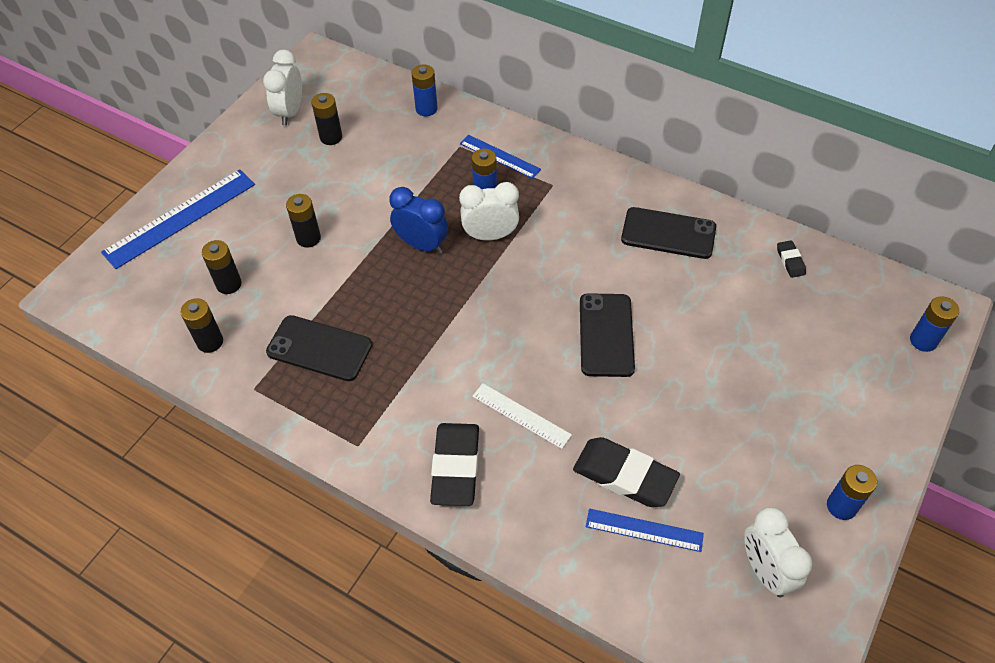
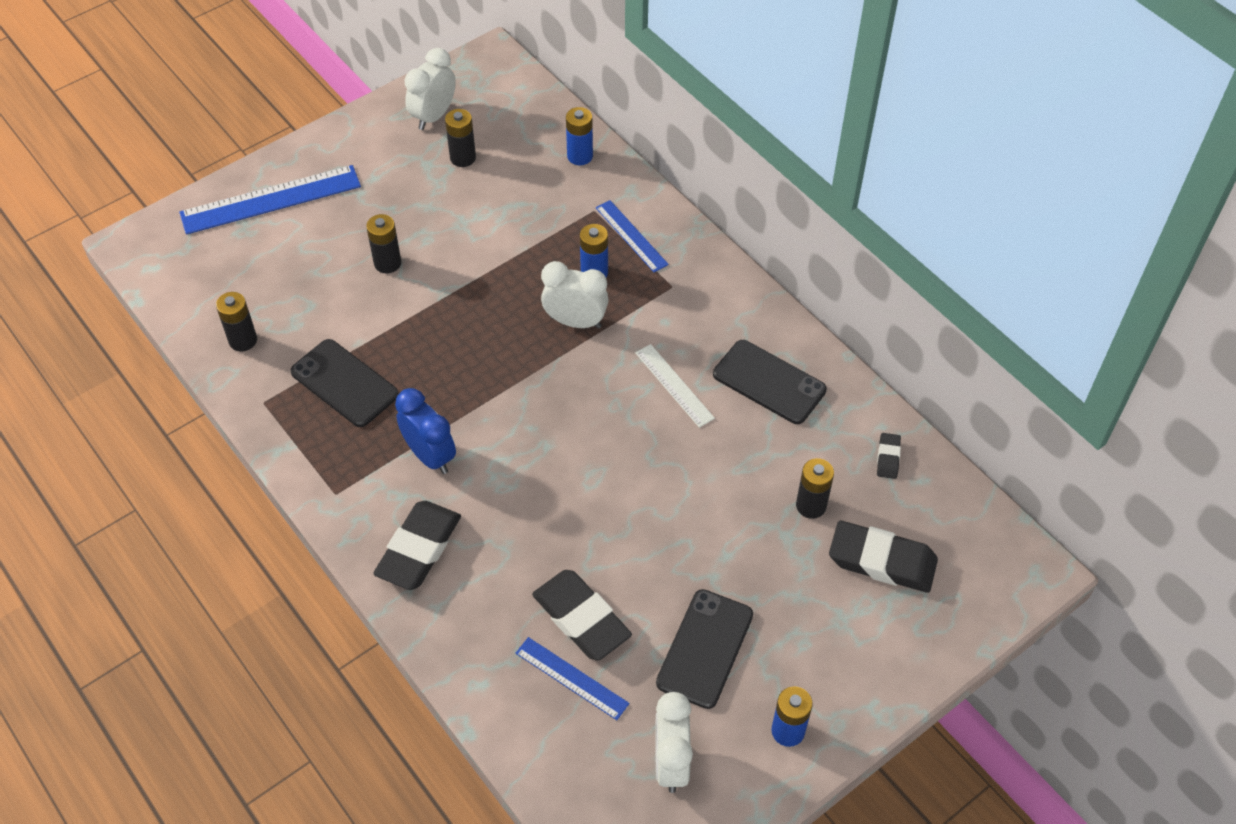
camera: 20 degrees right, 0 degrees up
(229, 284) = (287, 286): black battery -> black battery (811, 506)
(422, 245) = (499, 308): blue clock -> blue clock (430, 456)
(521, 415) = (509, 521): white ruler -> white ruler (674, 385)
(606, 335) = (641, 469): black phone -> black phone (705, 648)
(832, 342) = (882, 561): none -> black eraser
(923, 341) = (985, 595): blue battery -> none

